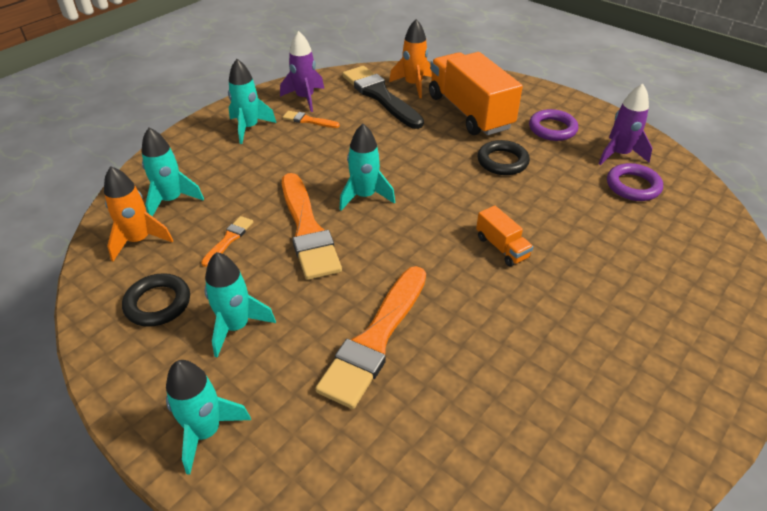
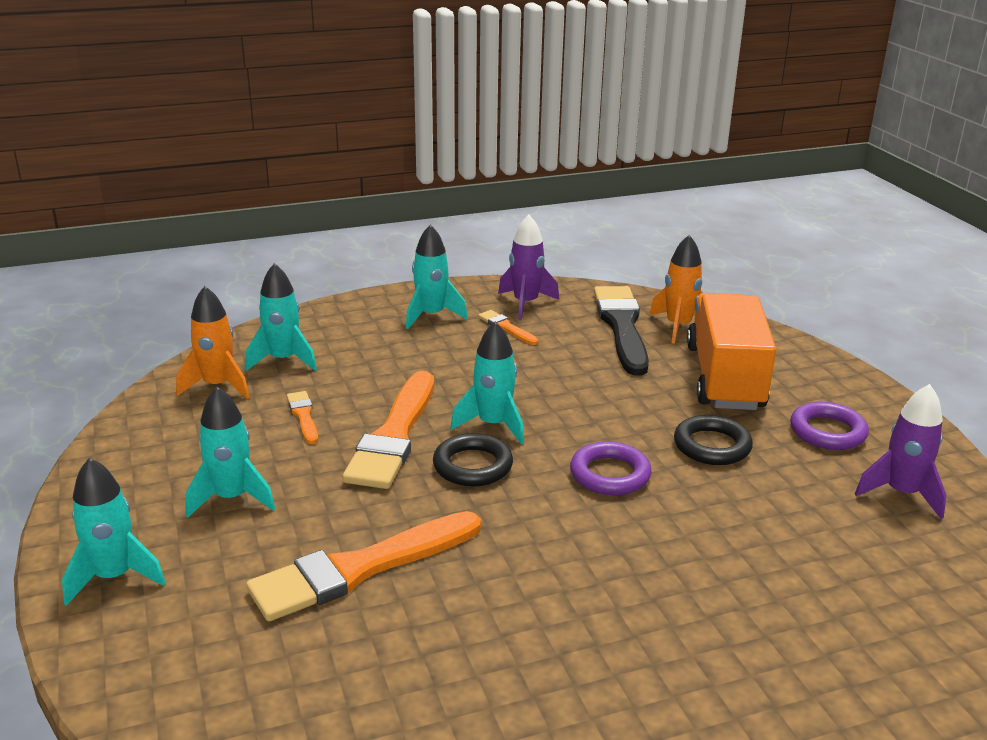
camera: 30 degrees right, 15 degrees down
(158, 303) = (180, 448): black ring -> black ring (472, 466)
(229, 239) = (303, 416): orange brush -> orange brush turned 75 degrees counterclockwise
(502, 247) = (609, 537): orange truck -> none
(633, 186) = (881, 537): purple ring -> purple ring (610, 474)

